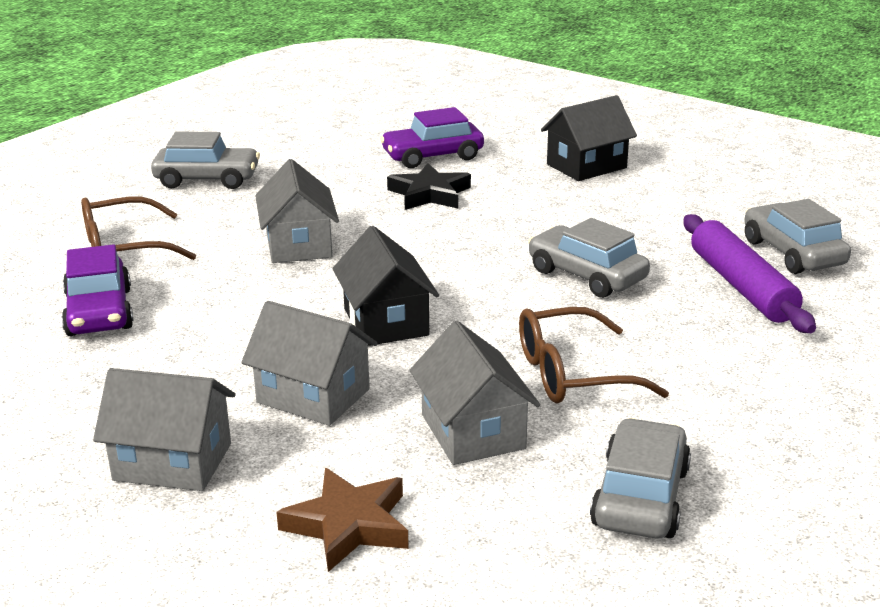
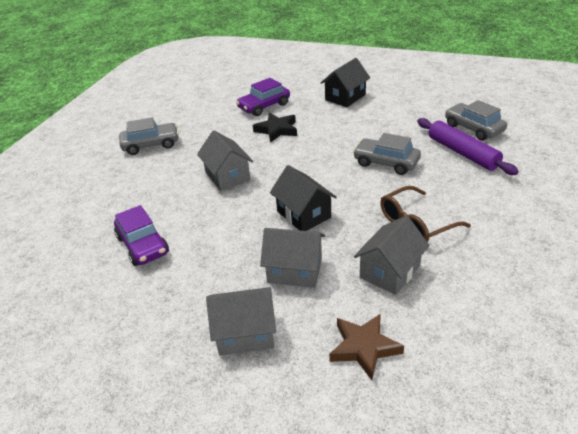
camera: 15 degrees left, 10 degrees up
(125, 248) = (131, 199): brown glasses -> none
(473, 431) = (390, 271): grey house -> grey house turned 75 degrees clockwise
(640, 497) = (494, 289): grey car -> none

